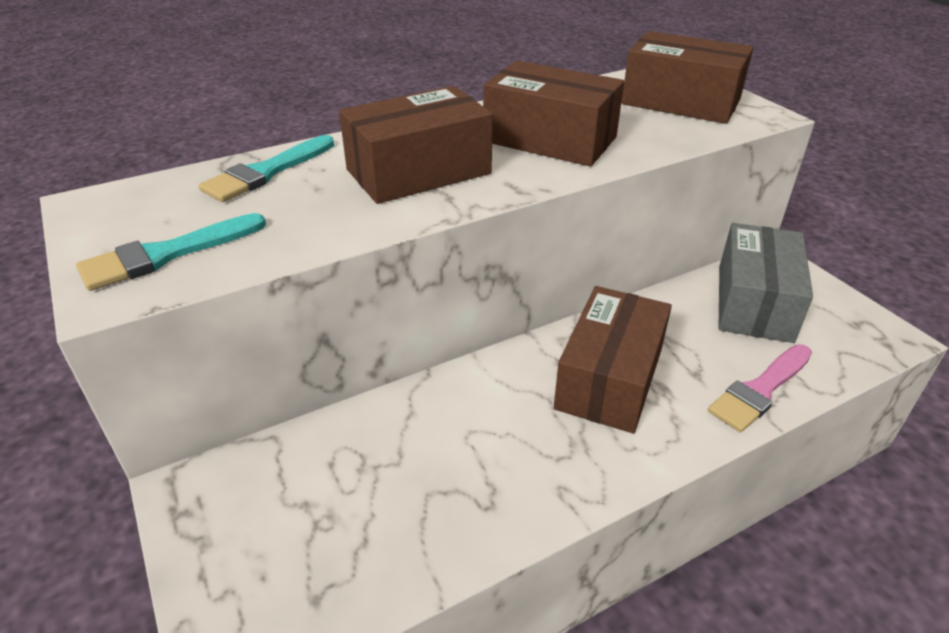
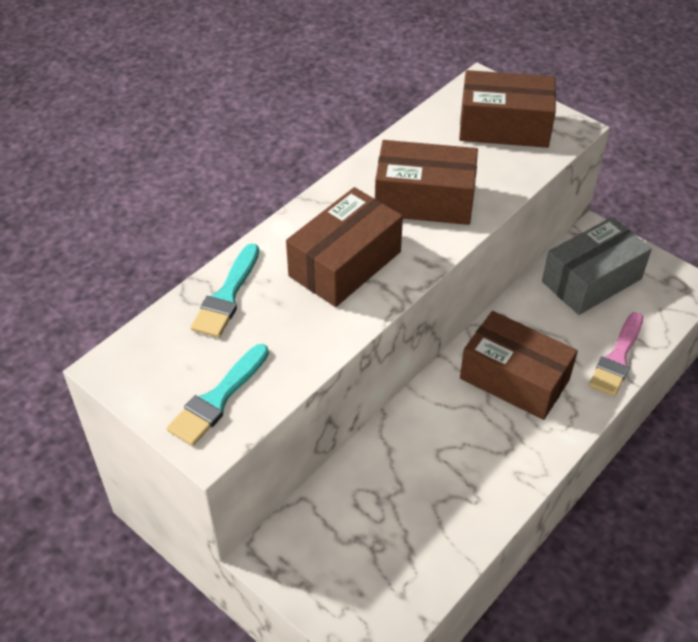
camera: 20 degrees left, 10 degrees up
(609, 379) = (514, 379): brown box -> brown box turned 60 degrees counterclockwise
(754, 302) = (591, 280): grey box -> grey box turned 60 degrees clockwise

